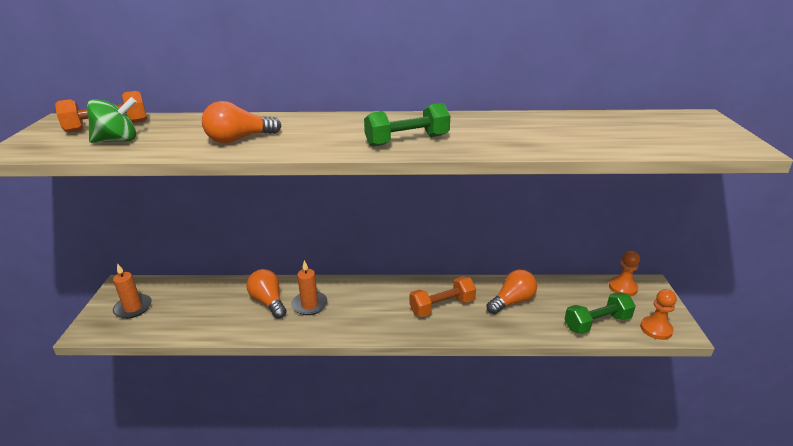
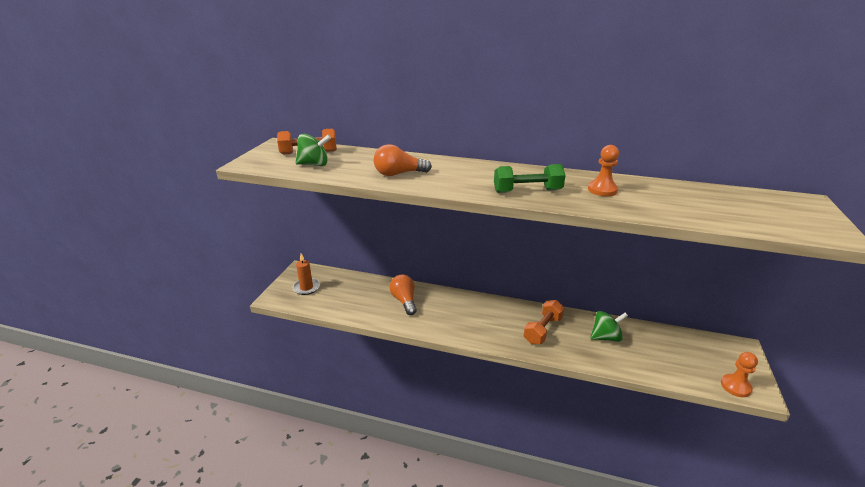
camera: 15 degrees right, 0 degrees up
(309, 305) = (435, 309): orange candle -> none
(442, 306) = (543, 330): orange dumbbell -> orange dumbbell turned 45 degrees counterclockwise
(512, 301) = (605, 337): orange light bulb -> green spinning top
(597, 323) = (679, 370): green dumbbell -> none
(623, 288) = (714, 344): orange pawn -> orange pawn (602, 190)

